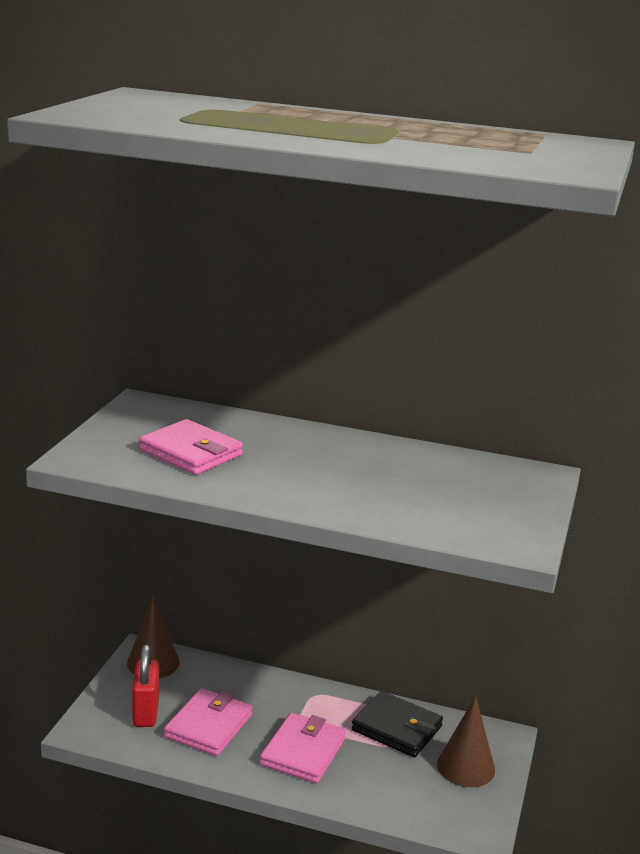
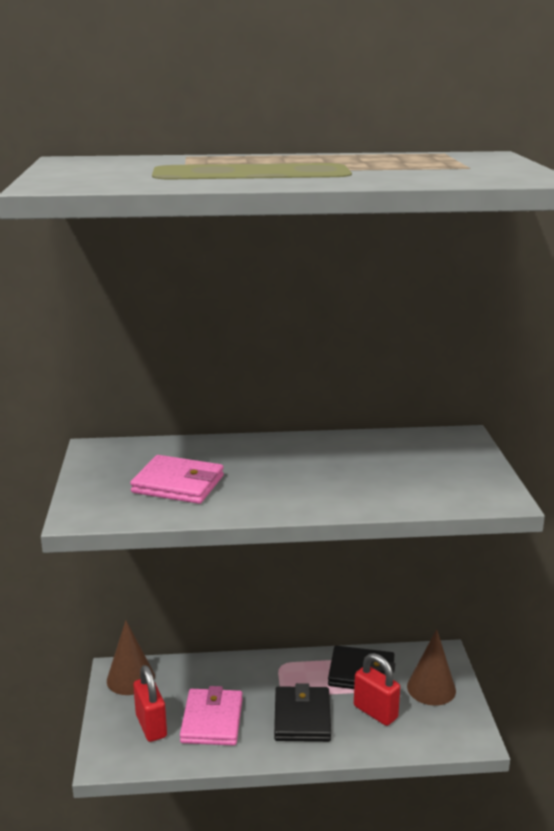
camera: 20 degrees left, 0 degrees up
(303, 752) = (302, 717): pink wallet -> black wallet
(386, 771) = (375, 712): none -> red padlock

